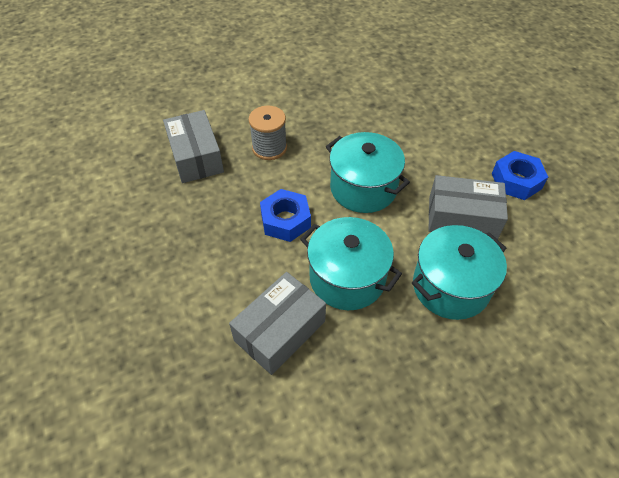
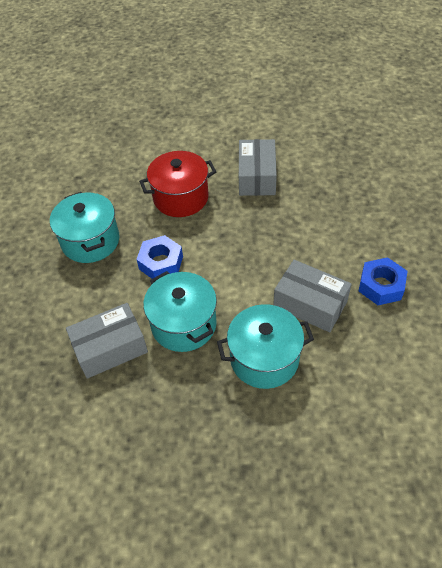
camera: 25 degrees right, 0 degrees up
(196, 157) = (119, 190): grey box -> grey box (256, 177)
(269, 148) = (181, 198): grey spool -> red pot
(363, 188) = (239, 254): turquoise pot -> turquoise pot (90, 241)

